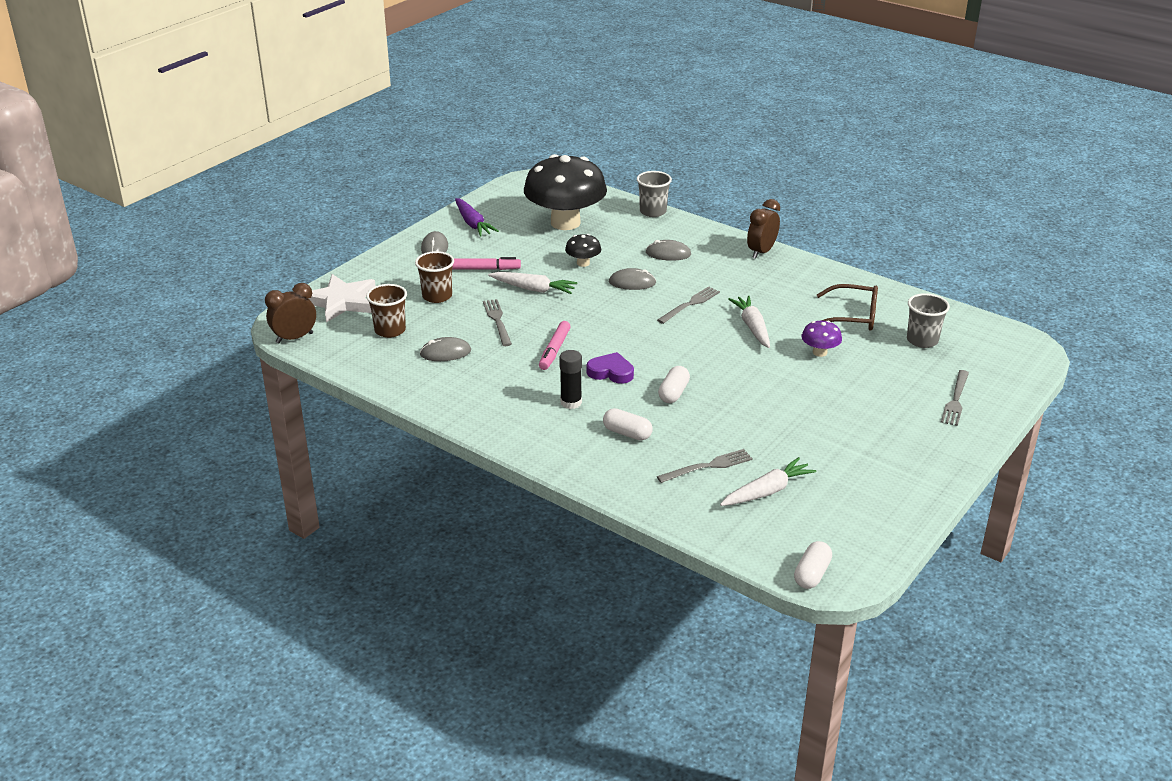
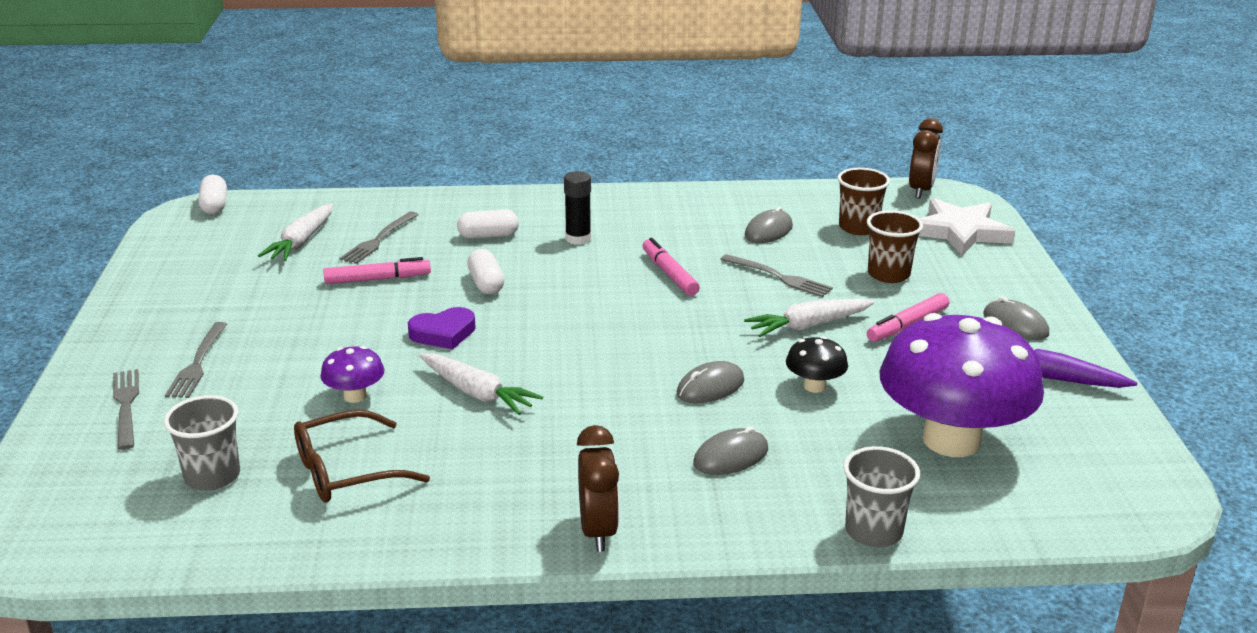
camera: 140 degrees right, 5 degrees down
(565, 223) = (951, 440): black mushroom -> purple mushroom
(611, 372) = (579, 277): purple heart -> purple heart (443, 333)
(690, 304) = (595, 390): grey fork -> grey fork (197, 363)
(740, 428) = (378, 279): none -> pink marker

